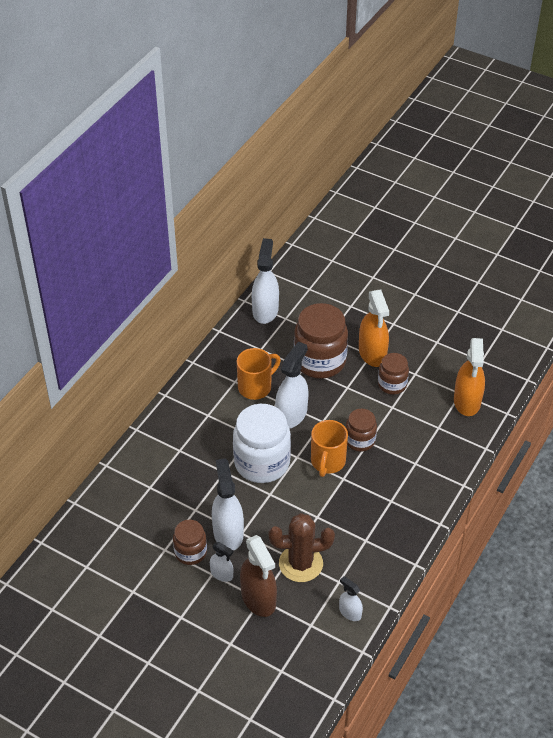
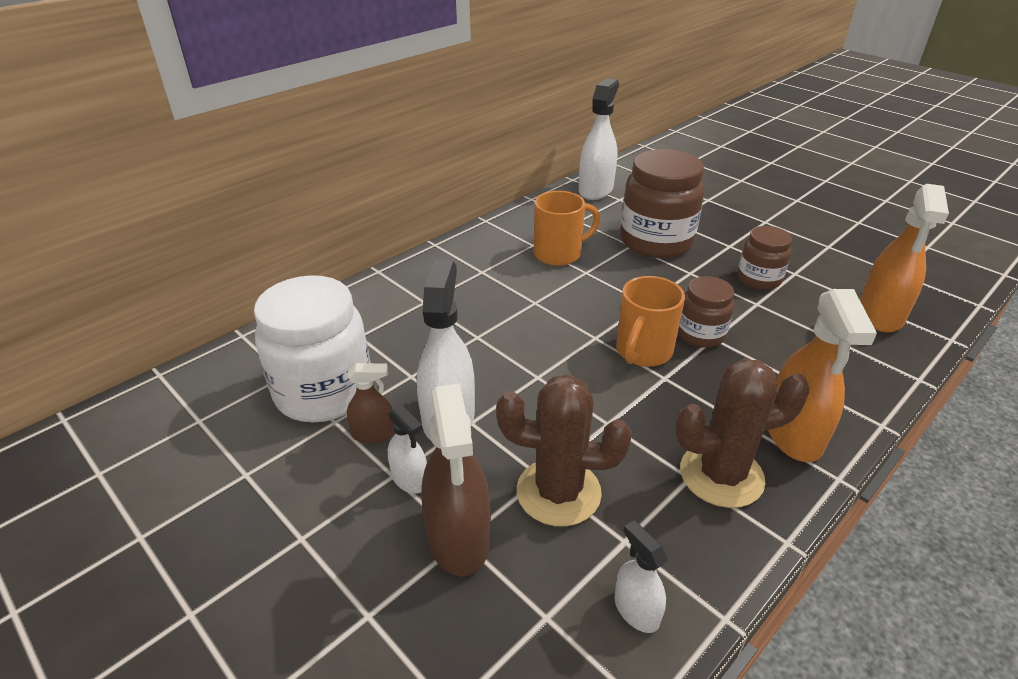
camera: 15 degrees right, 10 degrees down
(190, 552) = (373, 434): brown jar -> brown spray bottle
(262, 463) = (538, 335): white jar -> white jar (324, 392)
(291, 414) = (601, 289): white spray bottle -> none
(372, 353) = (732, 244): orange spray bottle -> orange spray bottle (793, 434)
(381, 535) = (721, 475): none -> brown cactus

